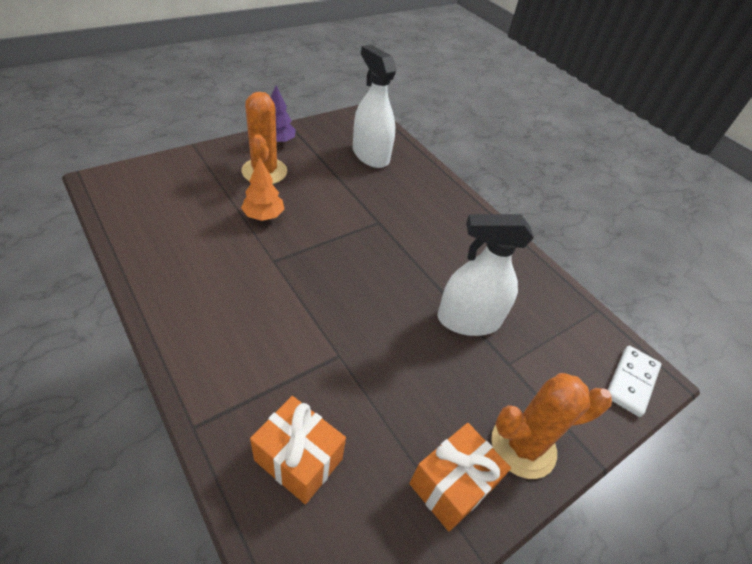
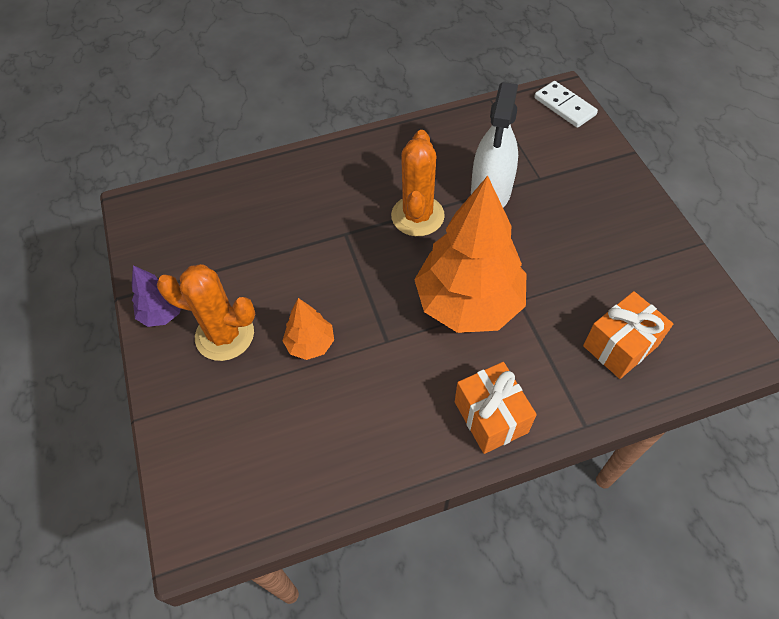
camera: 65 degrees left, 10 degrees up
(326, 314) = (469, 303): none -> orange tree
(370, 155) = (223, 217): white spray bottle -> none
(452, 485) = (645, 246): orange gift -> orange gift (491, 417)
(523, 446) = (615, 193): orange cactus -> orange cactus (417, 216)

